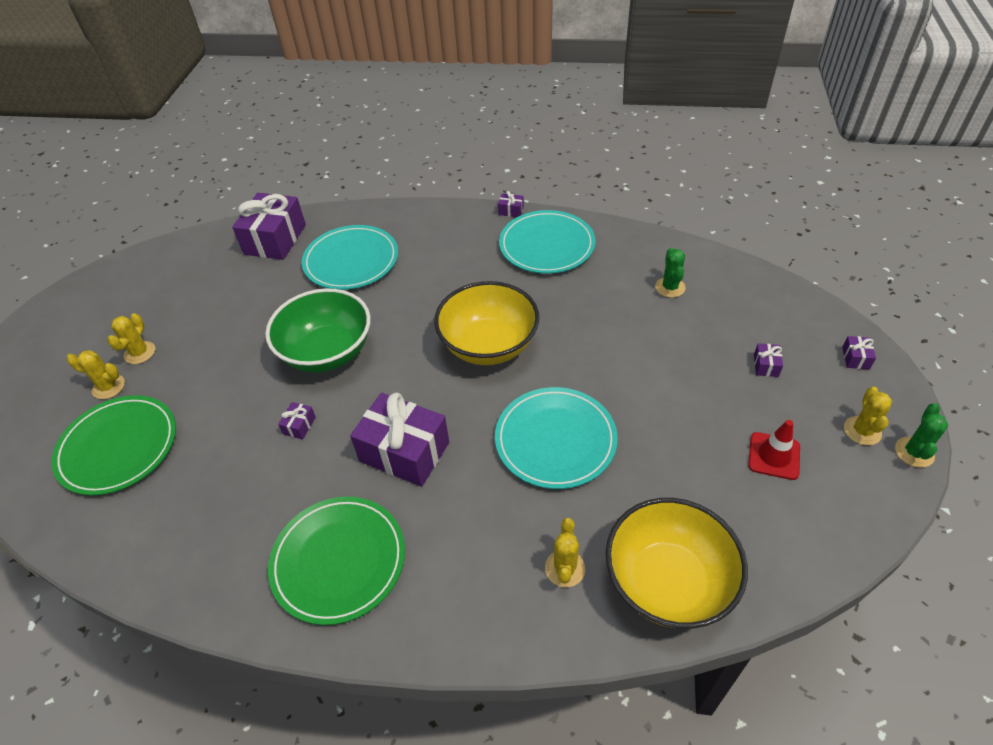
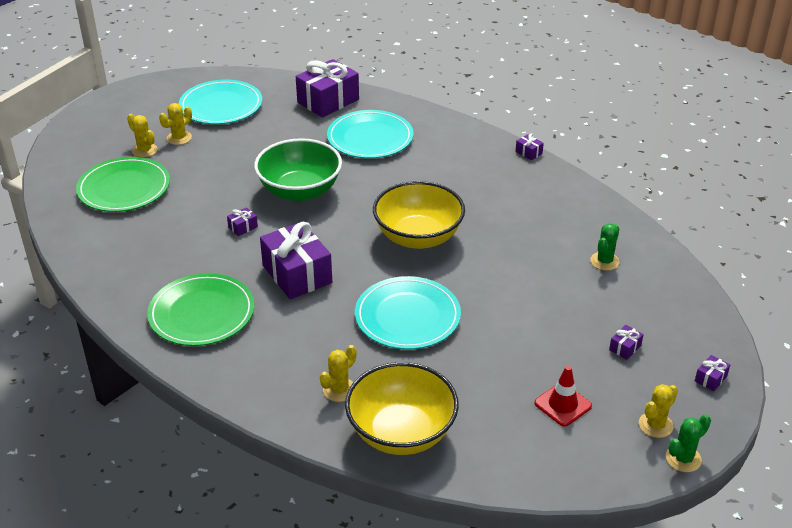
camera: 30 degrees right, 10 degrees down
(546, 245) = (532, 189): turquoise plate -> turquoise plate (221, 106)

